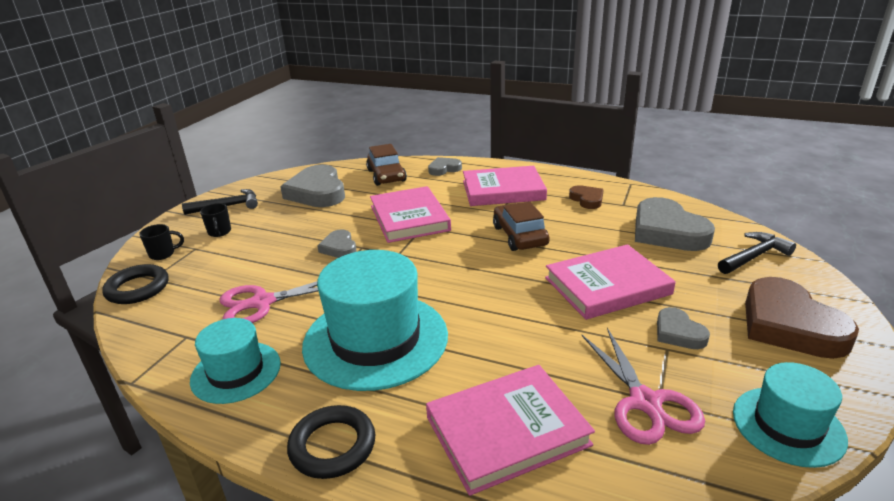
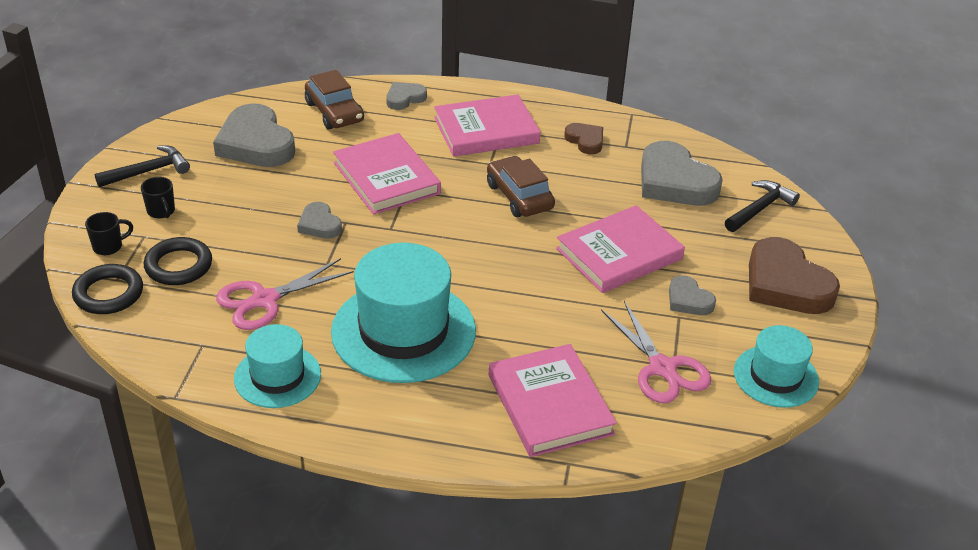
camera: 15 degrees left, 10 degrees up
(332, 446) = (402, 432): black ring -> black ring (178, 266)
(507, 431) = (550, 404): pink book -> pink book turned 75 degrees counterclockwise

